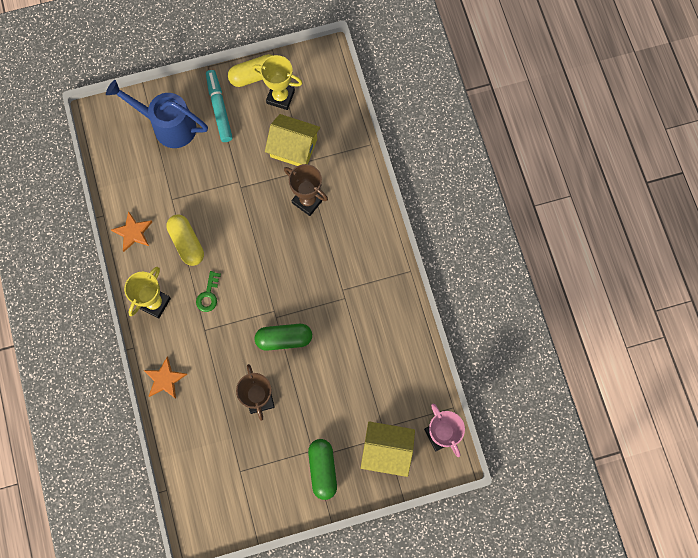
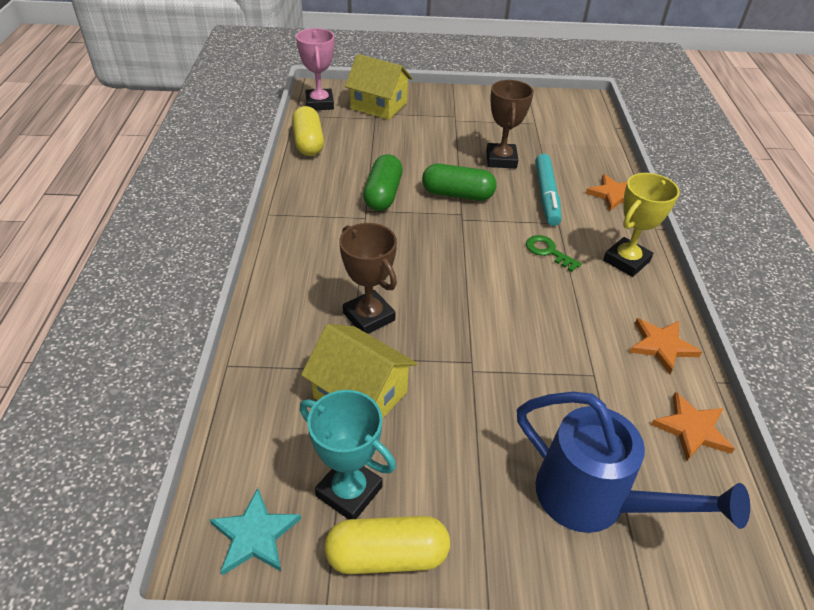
camera: 165 degrees left, 30 degrees down
(119, 179) = (692, 429): none -> orange star
(187, 243) = (573, 312): yellow capsule -> yellow capsule (308, 143)
(208, 295) = (548, 251): green key -> green key turned 75 degrees counterclockwise
(219, 108) = (481, 505): turquoise marker -> turquoise marker (546, 195)
(280, 97) = (349, 491): yellow trophy -> turquoise trophy
(313, 67) = (255, 535): none -> turquoise star
(322, 469) = (449, 108): green capsule -> green capsule (383, 194)

